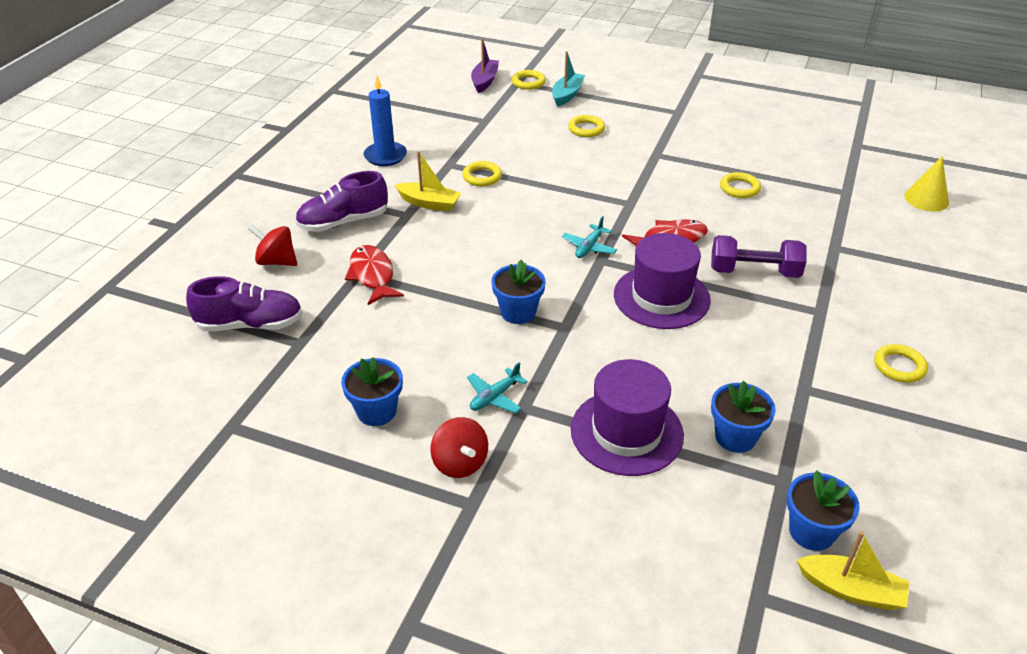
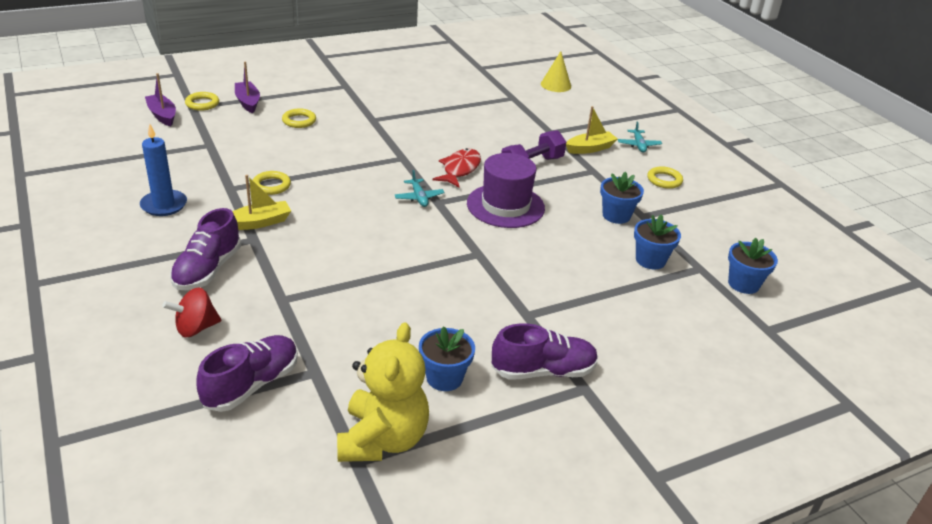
camera: 50 degrees left, 5 degrees down
(267, 424) = (382, 439): none -> yellow teddy bear
(372, 276) = (296, 294): red fish -> none
(460, 463) = (543, 371): red spinning top -> purple shoe
(494, 397) = (502, 320): turquoise plane -> turquoise plane (638, 145)
(518, 312) = (437, 261): blue flower pot -> blue flower pot (616, 215)
(567, 95) = (248, 102): turquoise boat -> purple boat
(626, 432) = (599, 292): purple hat -> none
(739, 188) = (454, 120): yellow ring -> none
(851, 590) = (792, 299): yellow boat -> yellow boat (590, 148)

